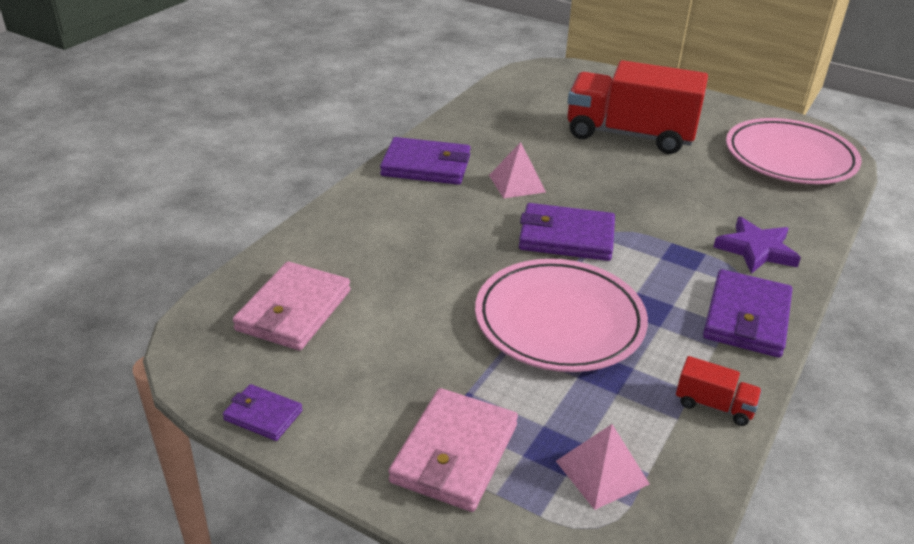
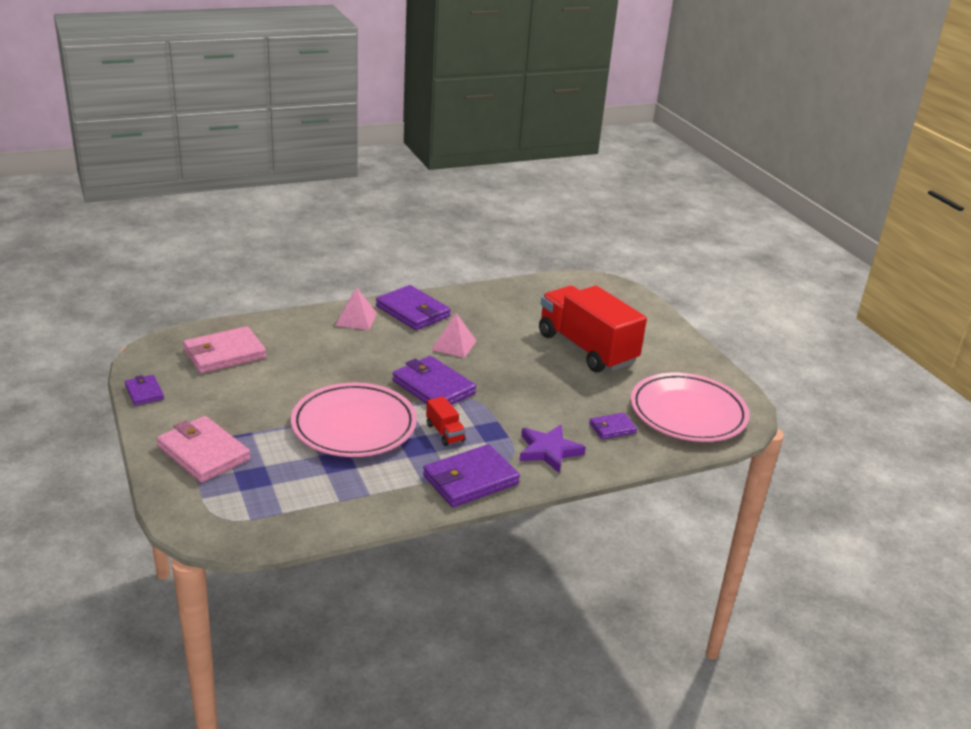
camera: 35 degrees right, 5 degrees down
(454, 453) = (203, 453): pink wallet -> pink wallet turned 75 degrees clockwise
(602, 472) = (260, 499): pink pyramid -> pink pyramid (356, 319)
(714, 405) = (370, 506): red truck -> red truck (445, 432)
(764, 200) = (612, 428): none -> purple wallet

